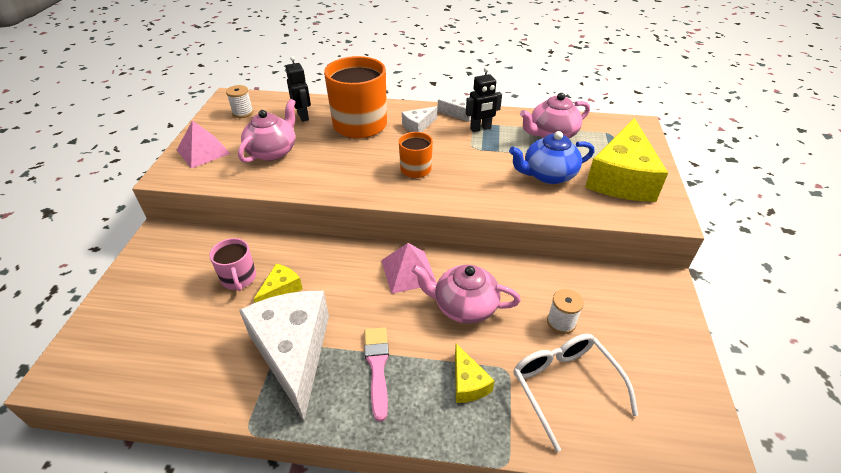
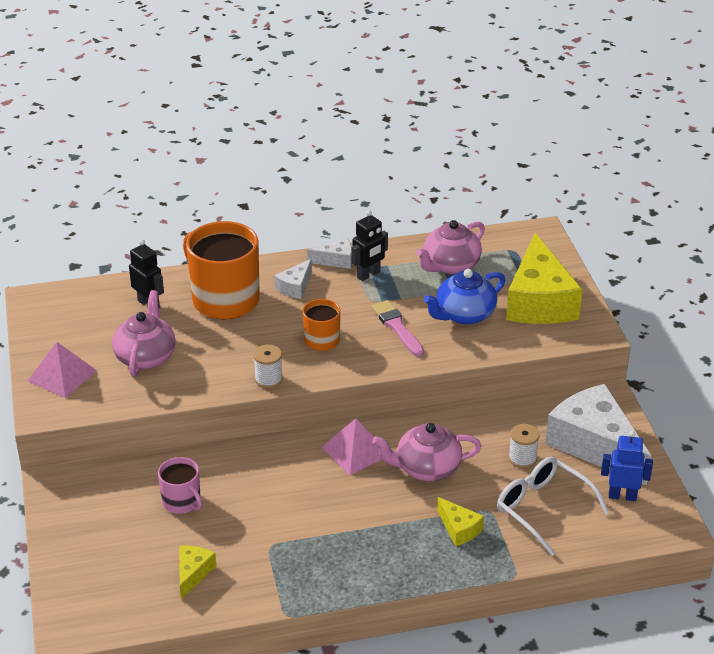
camera: 20 degrees left, 5 degrees down
(243, 113) = (69, 316): white spool -> white spool (268, 379)
(281, 290) = (235, 501): yellow cheese -> yellow cheese (193, 573)
(293, 352) = (285, 548): white cheese -> white cheese (595, 445)
(377, 367) = (372, 539): pink brush -> pink brush (397, 327)
(658, 397) = (622, 496): none -> blue robot

